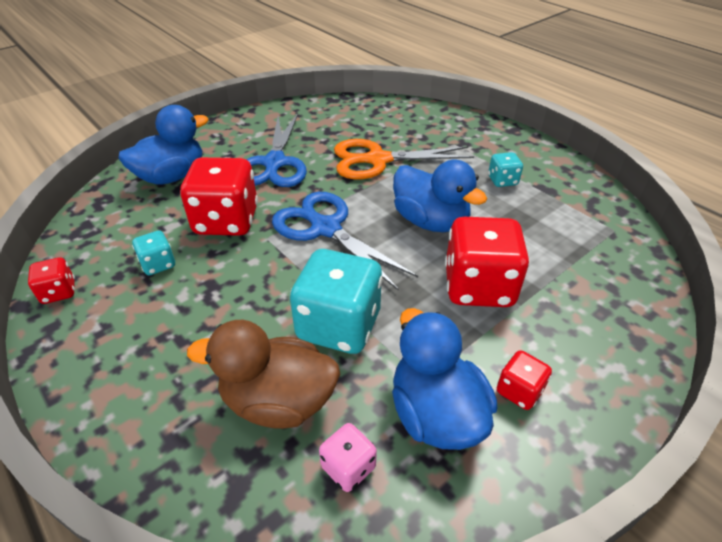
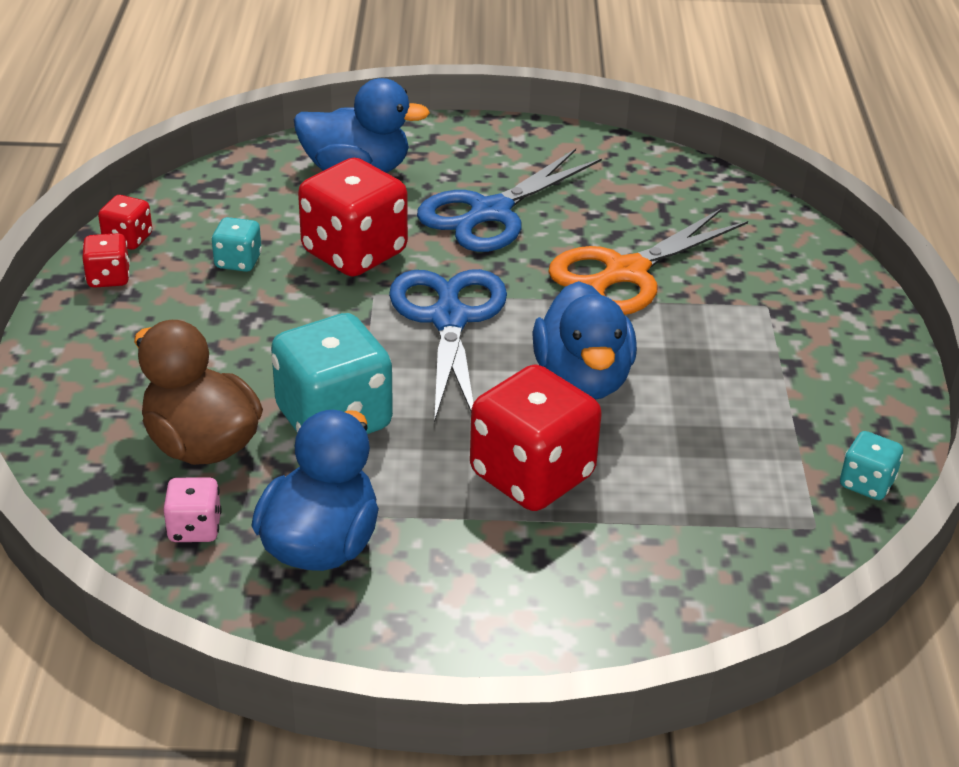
camera: 40 degrees right, 5 degrees down
(377, 160) = (625, 273): orange scissors -> orange scissors turned 75 degrees counterclockwise
(502, 181) = (757, 387): turquoise dice -> turquoise dice (866, 483)
(519, 391) = (426, 583): red dice -> red dice (108, 278)

